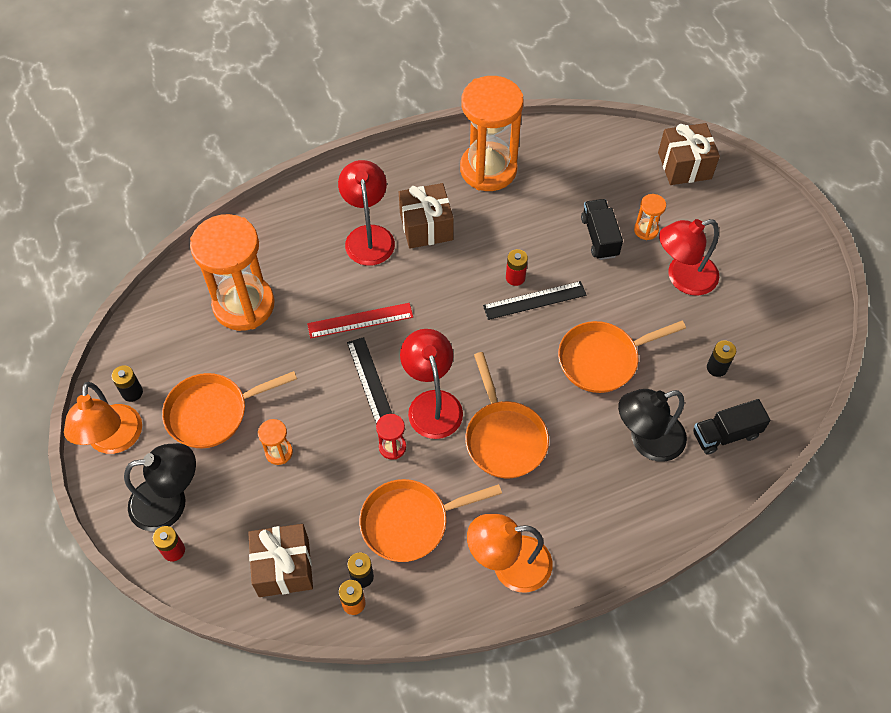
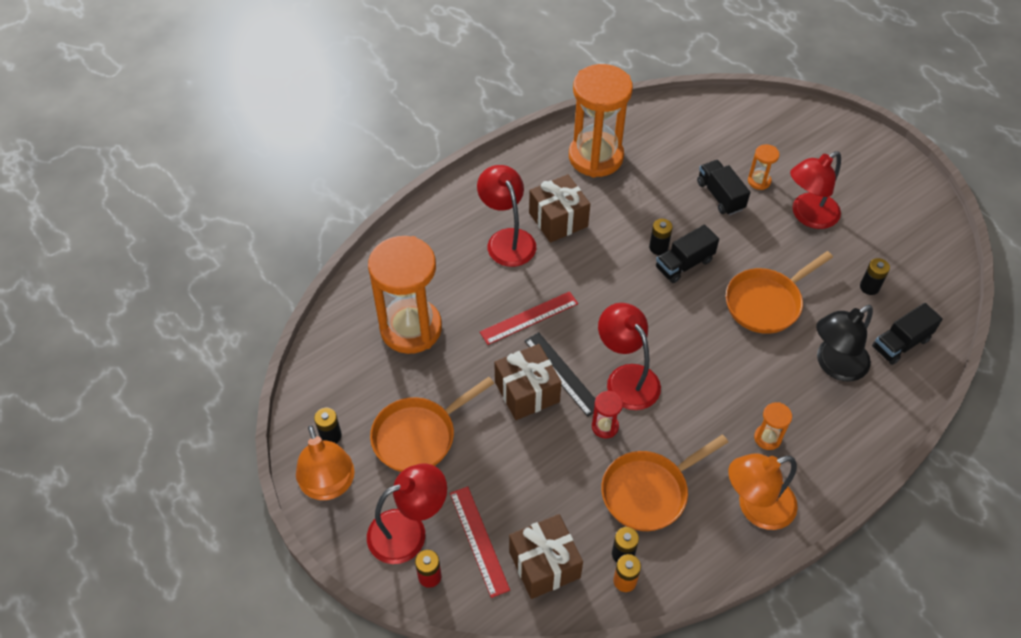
camera: 15 degrees left, 5 degrees down
(170, 502) = (408, 531): black lamp -> red lamp
(231, 528) = (479, 540): none -> red ruler
(279, 452) = (498, 457): orange hourglass -> orange hourglass (767, 438)
(504, 438) = (705, 393): orange pan -> none
(515, 277) = (658, 247): red battery -> black battery
(534, 300) = (684, 264): black ruler -> black truck
(684, 165) = (770, 118): brown gift -> brown gift (527, 392)

